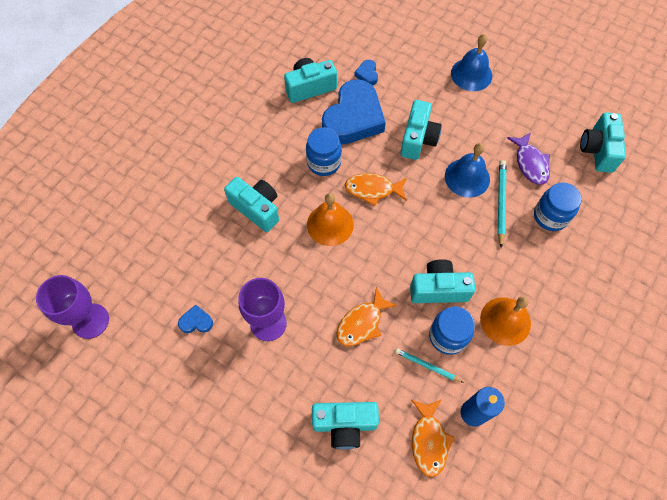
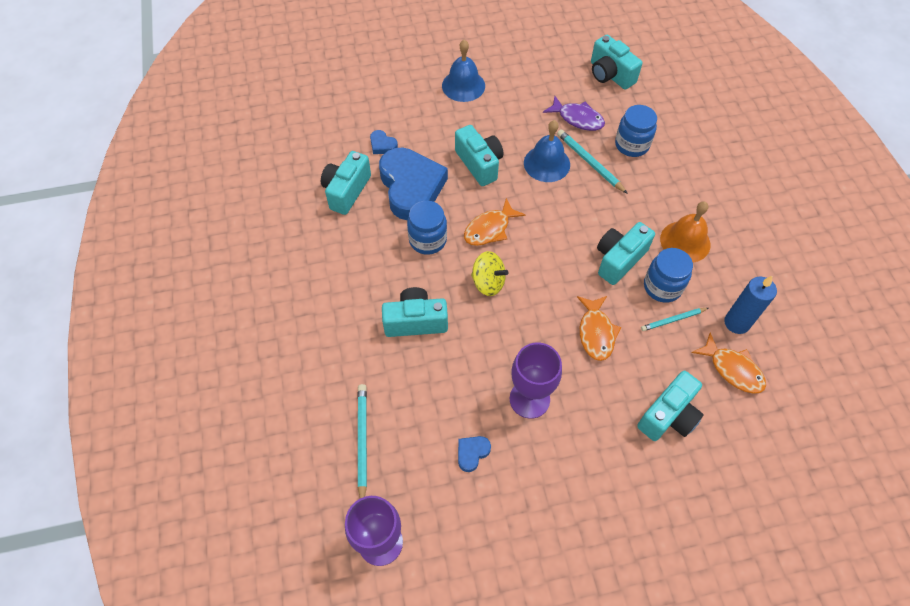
camera: 45 degrees left, 5 degrees down
(146, 253) = (362, 441): none -> turquoise pencil
(330, 224) = (488, 282): orange bell -> yellow spinning top

